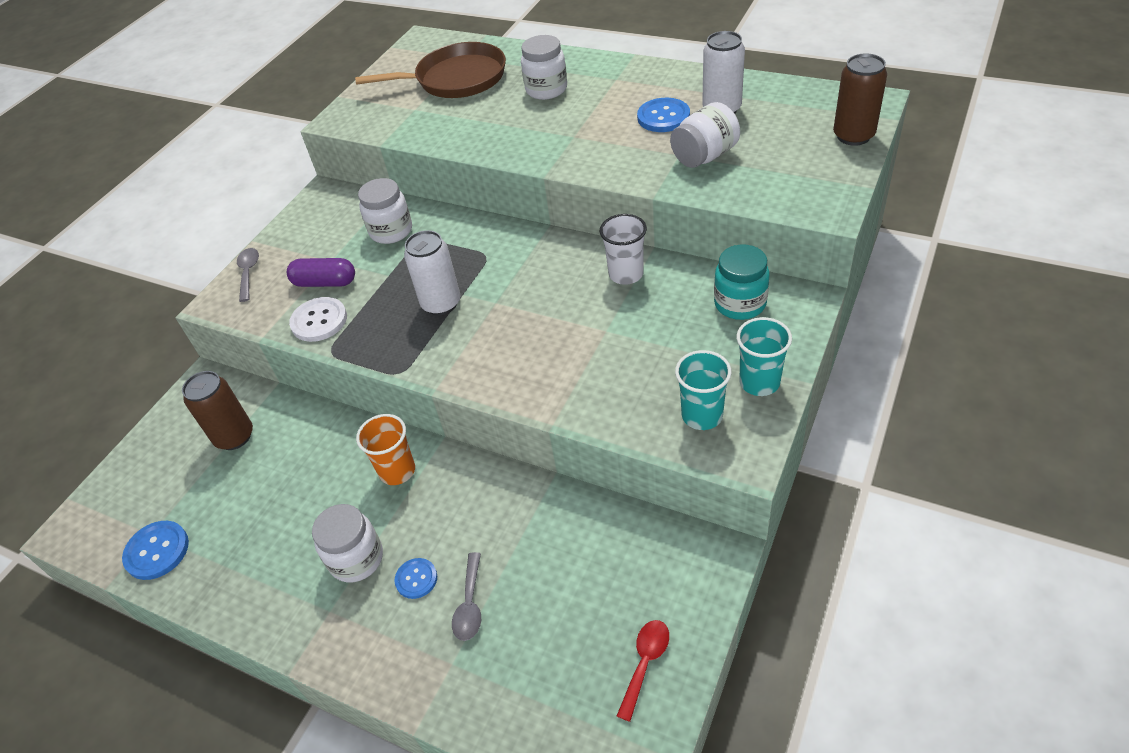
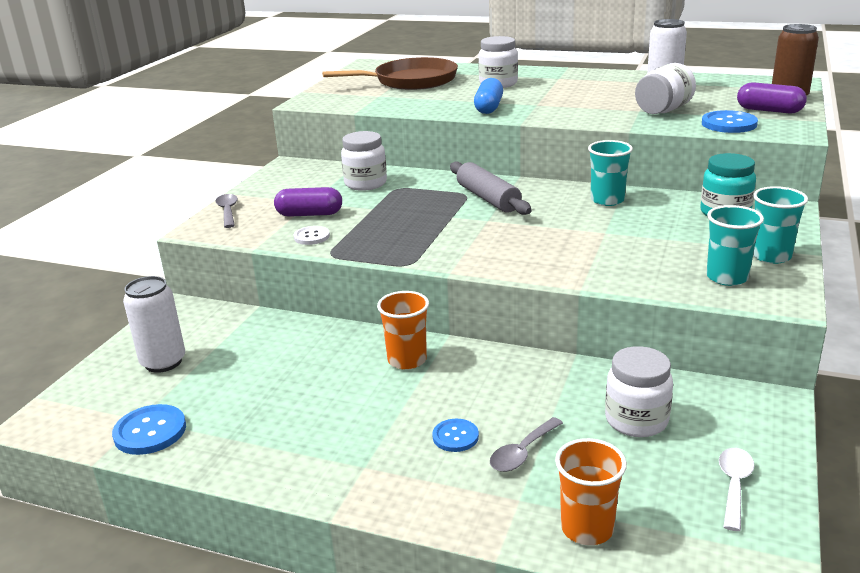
camera: 10 degrees left, 20 degrees down
(234, 436) = (220, 344): brown can -> none
(319, 321) = (312, 236): white button -> white button, size x0.63
(356, 559) = (383, 425): white jar -> white jar (636, 420)
(441, 303) = (433, 222): white can -> white can (163, 362)
(470, 604) = (522, 452): grey spoon -> grey spoon turned 45 degrees clockwise
(499, 704) = (587, 528): none -> orange cup
(506, 264) = (488, 198): none -> grey rolling pin
(521, 140) = (488, 107): none -> blue capsule
(626, 274) = (607, 200): white cup -> turquoise cup
(645, 663) = (734, 485): red spoon -> white spoon
(663, 117) = (613, 94): blue button -> blue button (729, 124)
(820, 162) = (769, 110): none -> purple capsule

